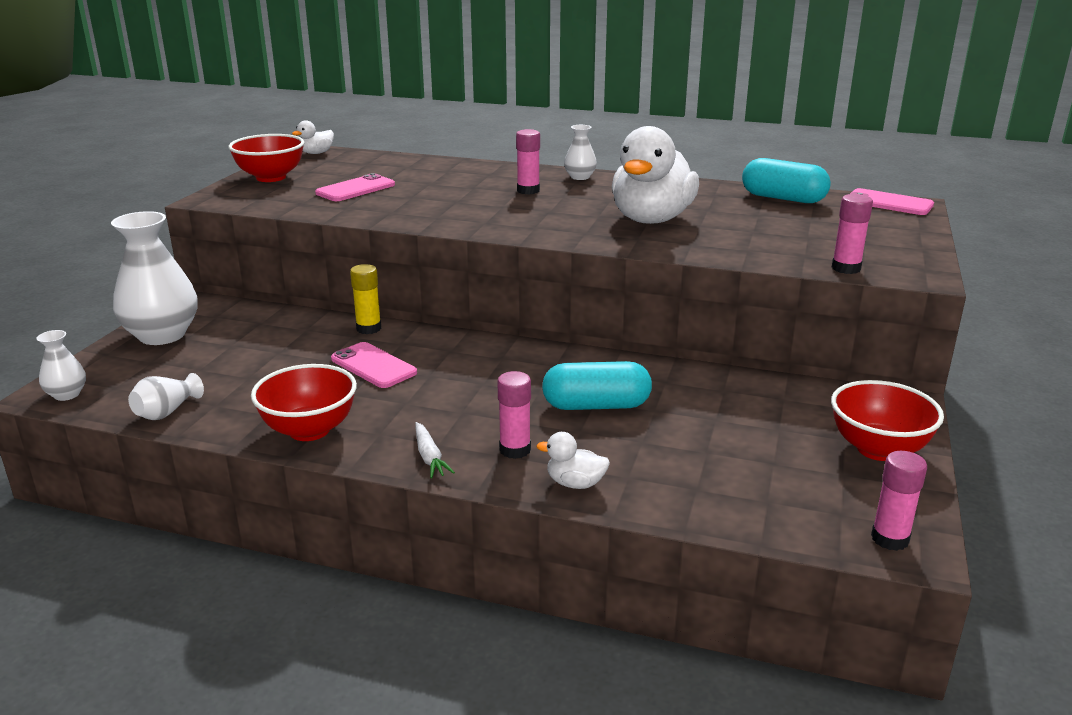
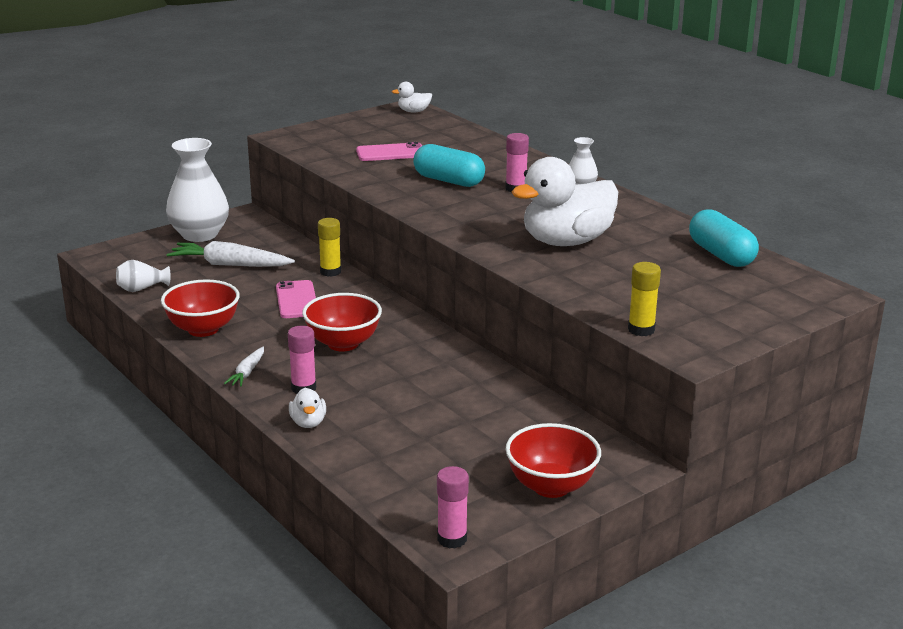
camera: 35 degrees right, 0 degrees up
(67, 394) = (104, 258): white vase -> none
(244, 354) = (230, 265): none -> white carrot
(271, 177) = (348, 127): red bowl -> red bowl (343, 343)
(575, 483) = (308, 423): white duck -> white duck turned 150 degrees counterclockwise
(596, 406) = (400, 380): turquoise capsule -> turquoise capsule (448, 181)
(846, 268) = (641, 330): pink glue stick -> yellow glue stick
(889, 203) = (814, 287): pink phone -> none

